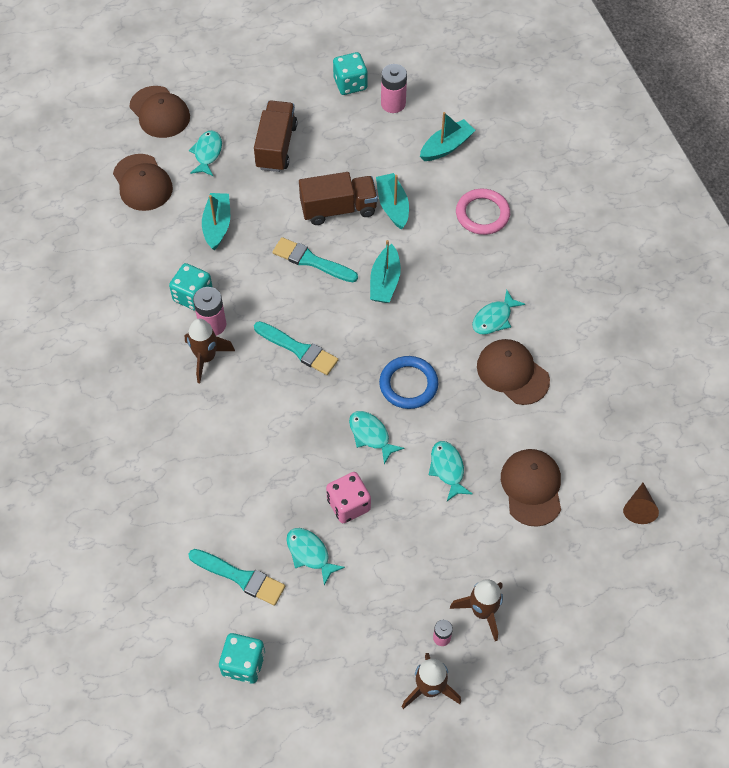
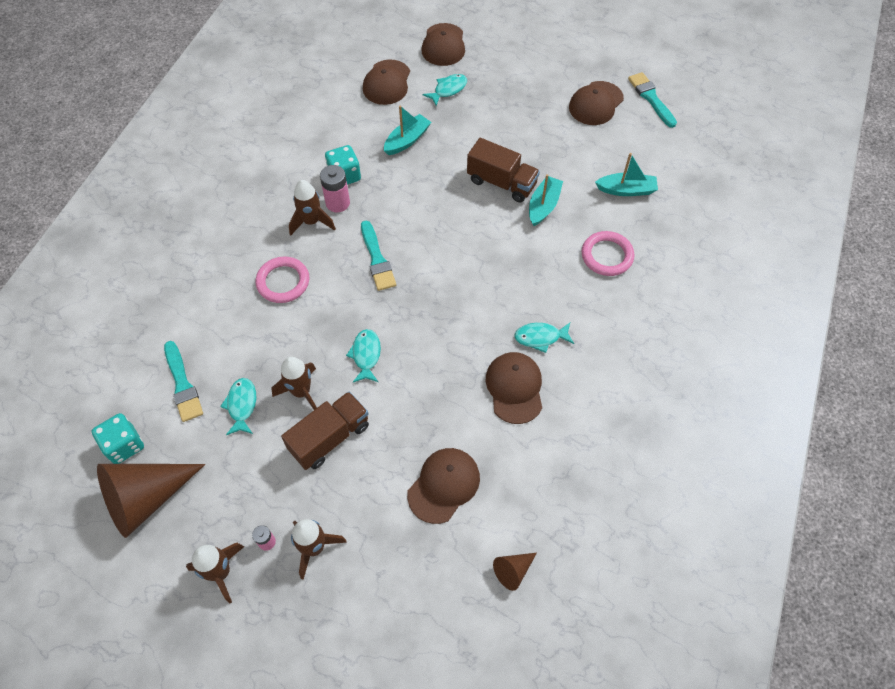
camera: 40 degrees right, 0 degrees up
(236, 427) = (283, 282): none -> pink ring
(276, 147) = (500, 114): brown truck -> brown truck (330, 438)
(309, 687) = (146, 499): none -> brown cone
(311, 261) = (447, 205): turquoise brush -> turquoise brush (651, 98)
(348, 504) = (301, 392): pink dice -> brown rocket
(350, 84) = (596, 103): turquoise dice -> brown cap
(385, 281) = (484, 254): turquoise boat -> none
(393, 104) = (615, 135): pink battery -> none
(408, 384) = (428, 339): blue ring -> none
(447, 469) = (395, 421): turquoise fish -> none

